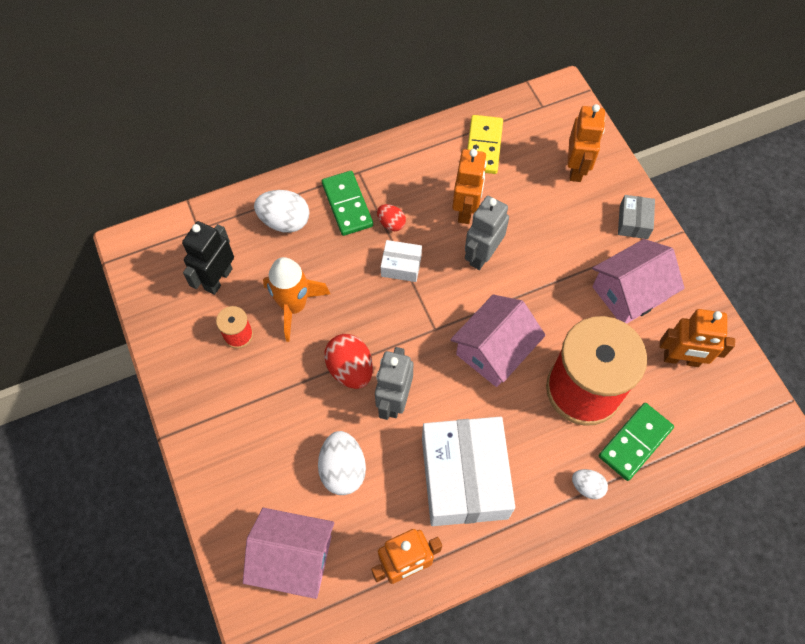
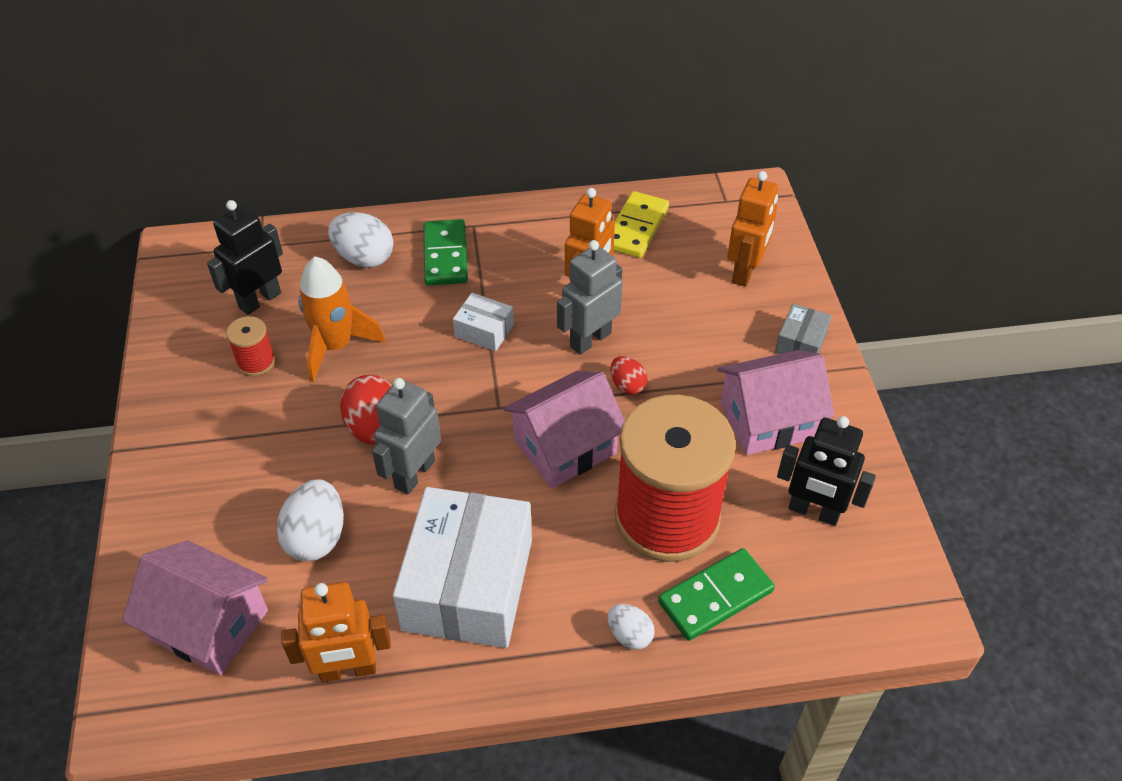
camera: 15 degrees right, 15 degrees down
(391, 223) = (490, 284): red egg -> red egg (627, 385)
(681, 359) = (813, 511): orange robot -> black robot

